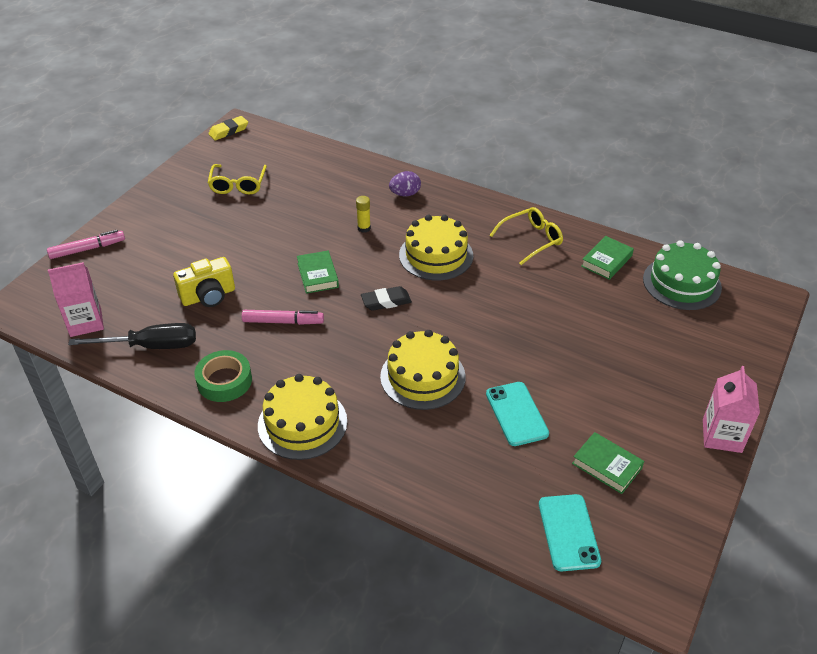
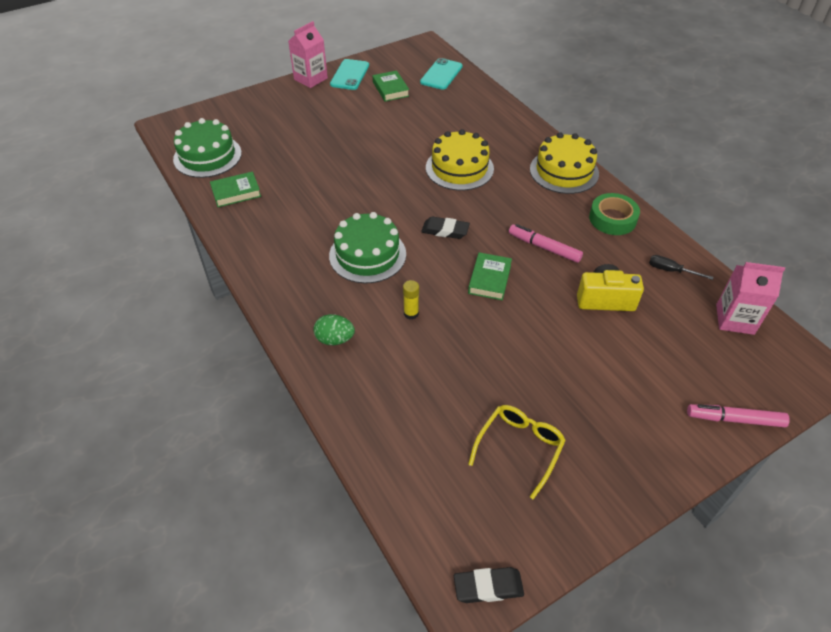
camera: 150 degrees left, 5 degrees up
(151, 346) = (671, 270): black screwdriver -> black screwdriver, size x0.53
(229, 131) = (488, 587): yellow eraser -> black eraser
(405, 194) = (335, 339): purple egg -> green egg
(436, 255) = (367, 255): yellow cake -> green cake
(516, 414) = (416, 127): turquoise phone -> turquoise phone (350, 75)
(531, 240) = (271, 235): yellow glasses -> none

